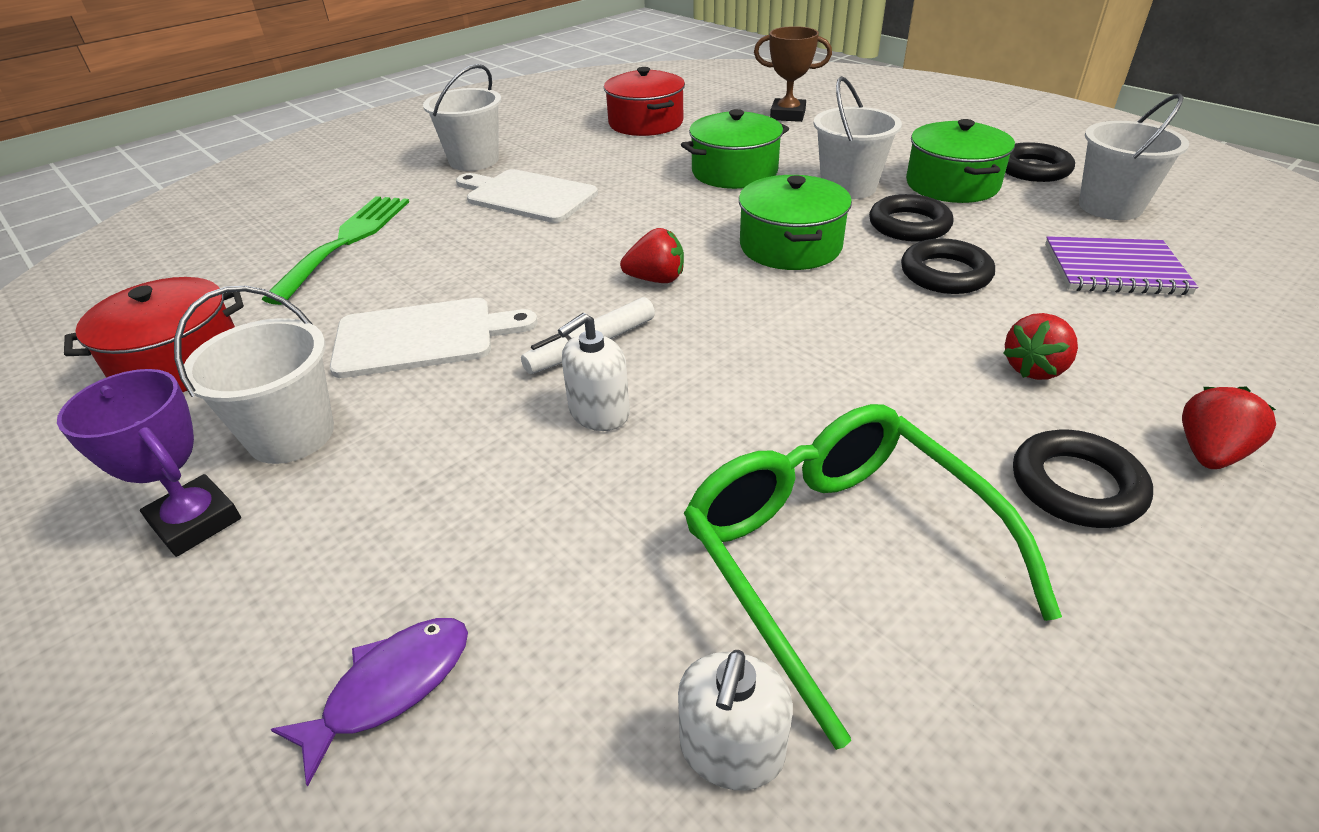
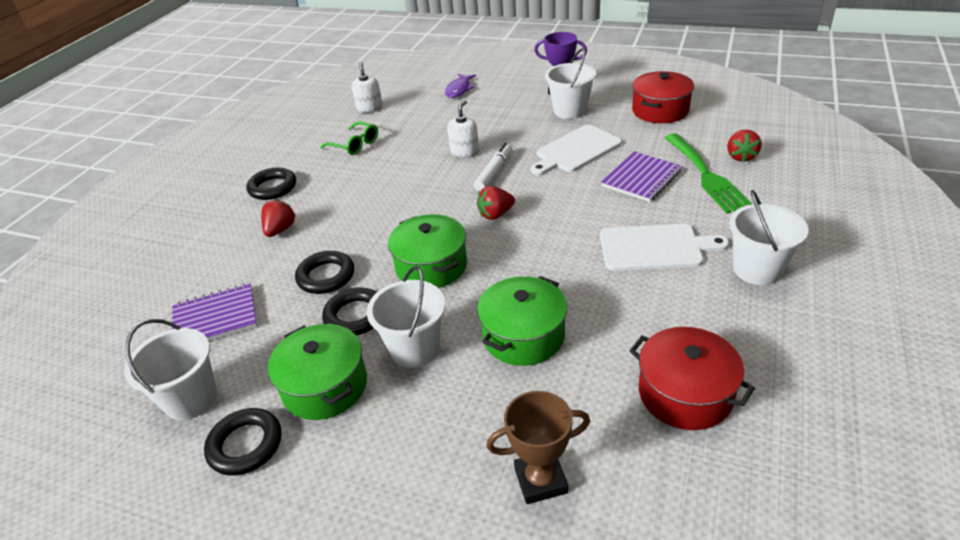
camera: 155 degrees right, 0 degrees up
(417, 263) = (641, 178): none -> purple notebook
(836, 554) = (355, 145): green glasses -> green glasses, size x0.51
(1209, 453) = (216, 216): red strawberry -> red strawberry (741, 157)

